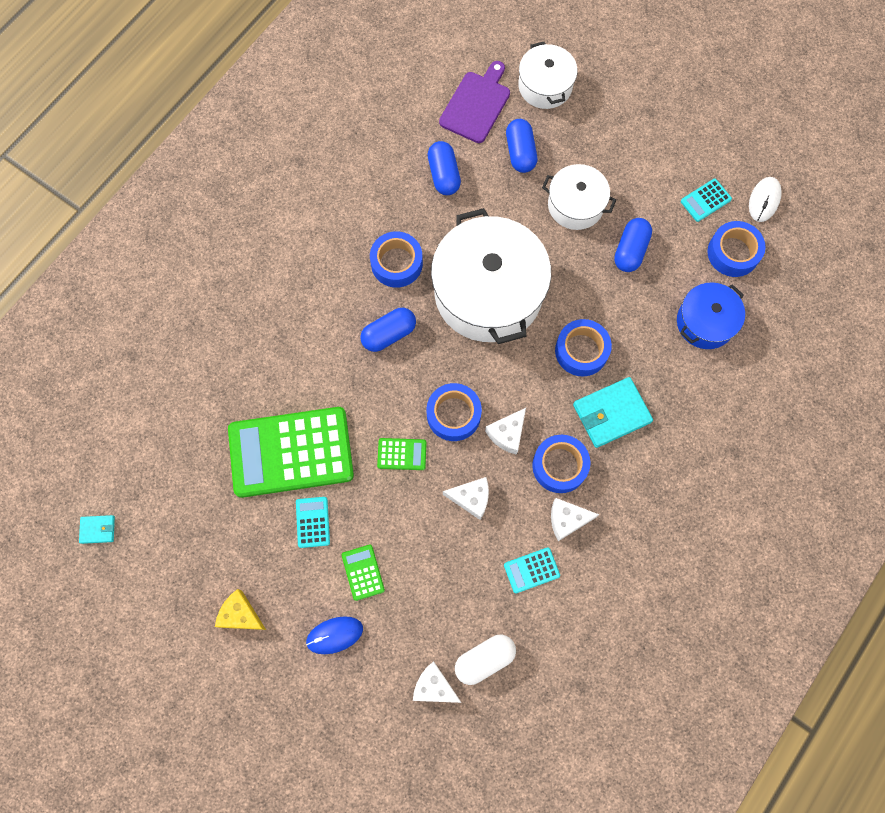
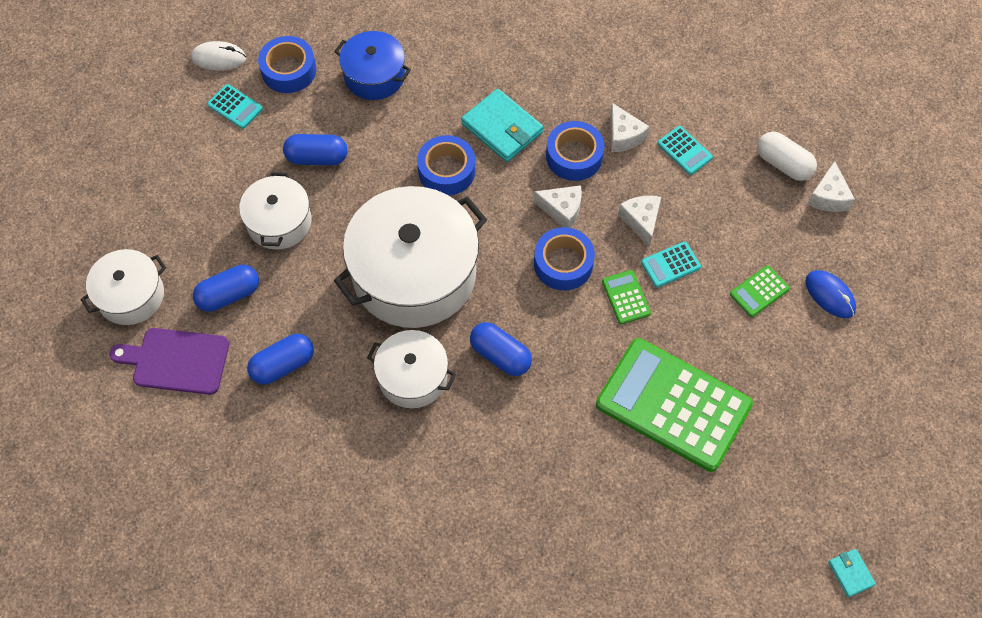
camera: 110 degrees left, 10 degrees down
(240, 614) = (857, 388): yellow cheese -> none
(291, 452) = (673, 405): green calculator -> green calculator turned 150 degrees clockwise
(312, 522) = (734, 356): turquoise calculator -> turquoise calculator (670, 265)
(396, 263) = (413, 377): blue tape -> white pot

